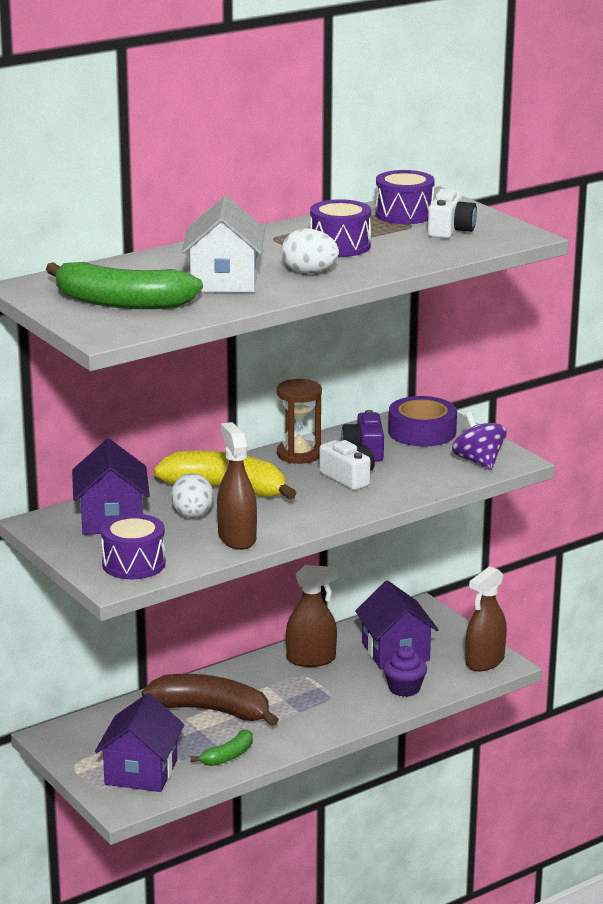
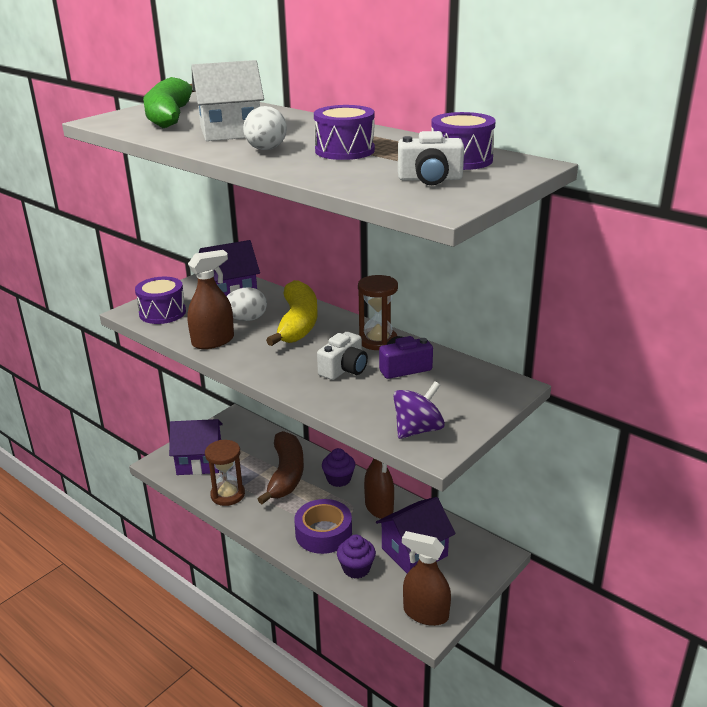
camera: 75 degrees right, 5 degrees up
(228, 756) = (227, 495): green banana -> brown hourglass
(244, 676) = (339, 479): none -> purple cupcake
(422, 432) = (465, 390): purple tape -> purple tape (323, 533)

